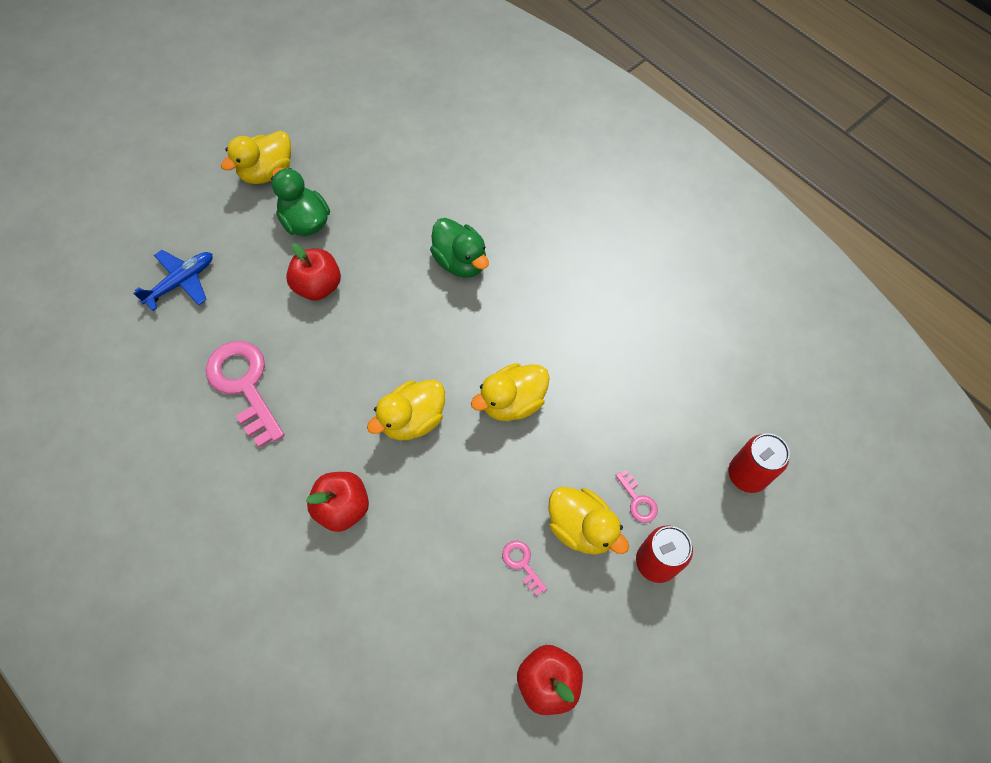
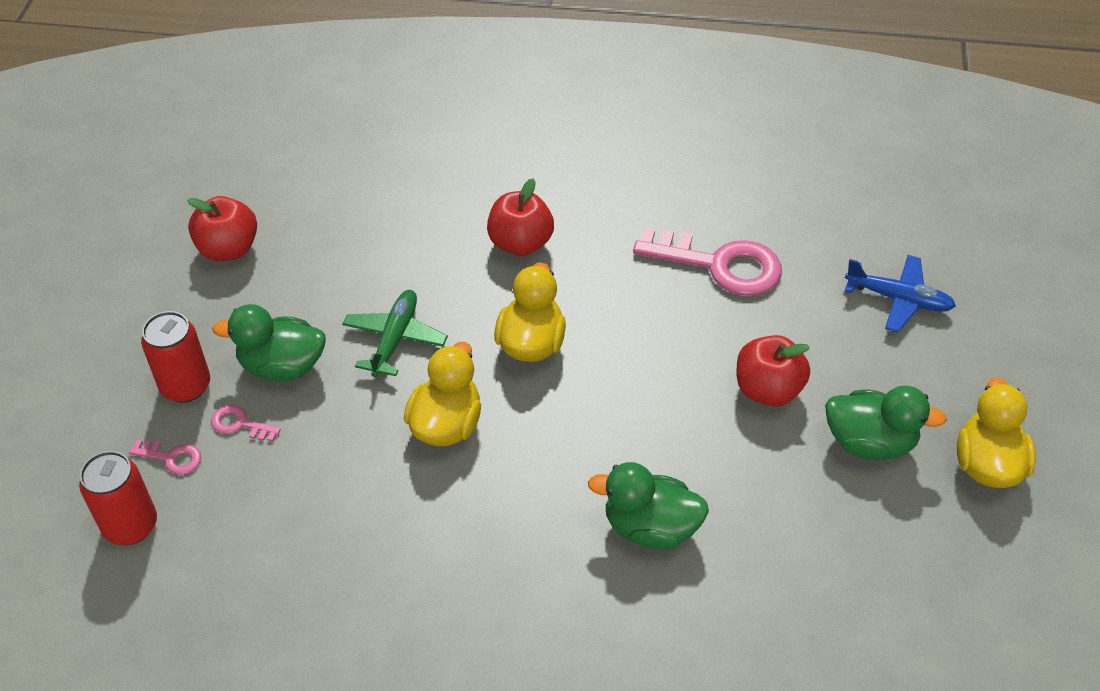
camera: 140 degrees right, 15 degrees down
(182, 282) = (899, 299): blue plane -> blue plane turned 75 degrees counterclockwise
(492, 492) = (395, 338): none -> green plane
(521, 563) = (318, 306): pink key -> pink key (172, 458)
(581, 527) = (282, 366): yellow duck -> green duck

